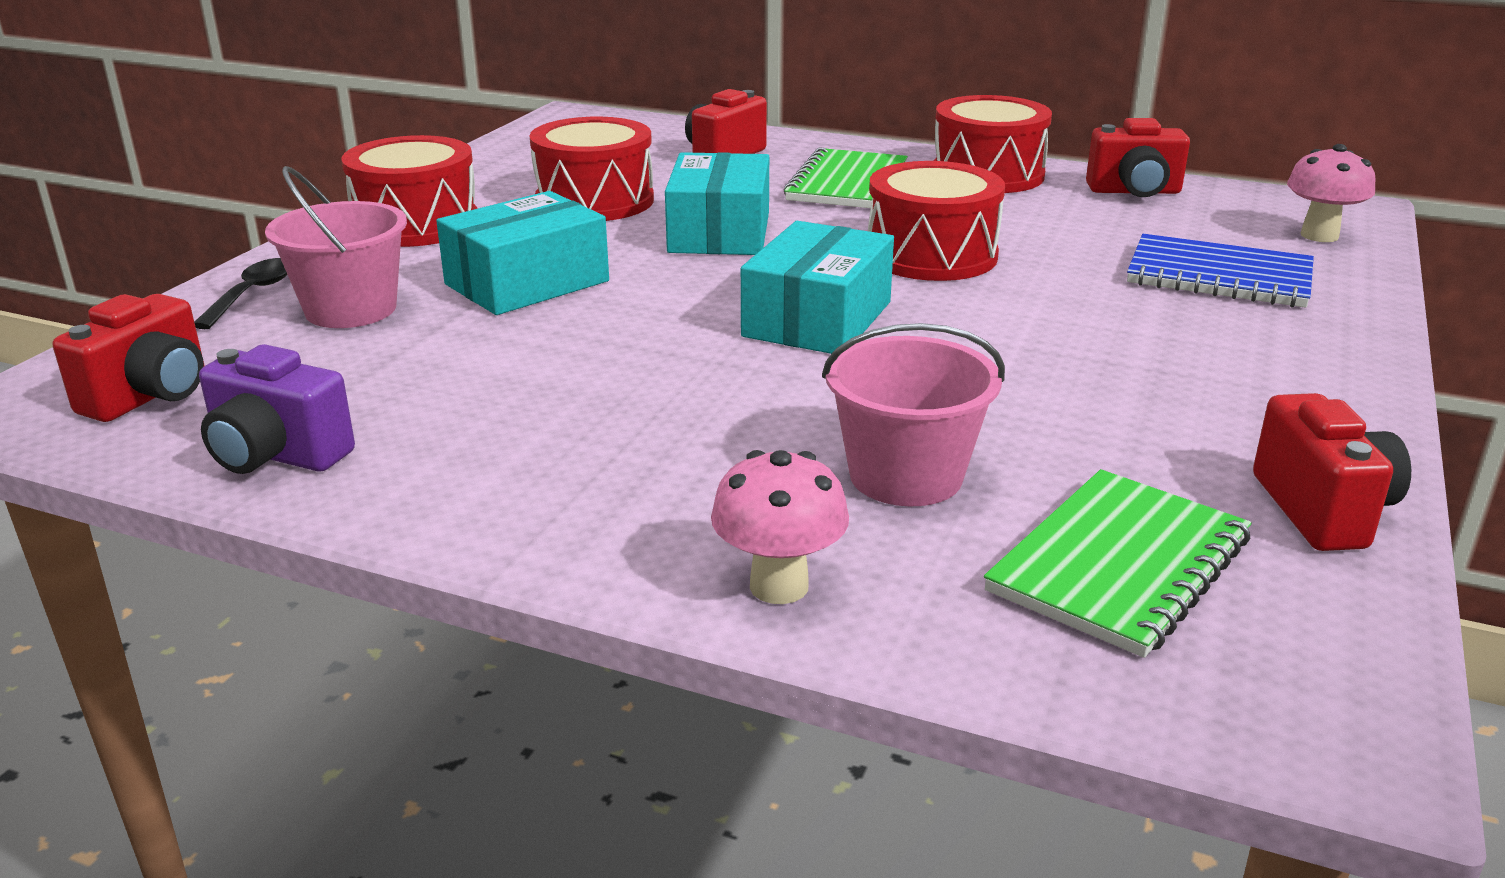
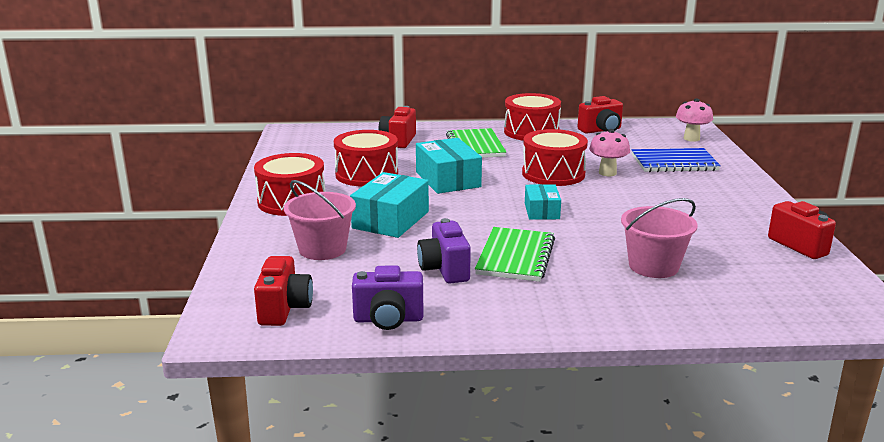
camera: 25 degrees left, 5 degrees down
(252, 294) = (258, 252): black spoon -> none
(493, 389) = (444, 270): none -> purple camera
(779, 586) = (658, 316): pink mushroom -> pink mushroom (607, 173)
(817, 319) = (541, 211): turquoise box -> turquoise box, size x0.60
(1120, 565) = (760, 280): green notebook -> green notebook (515, 257)

